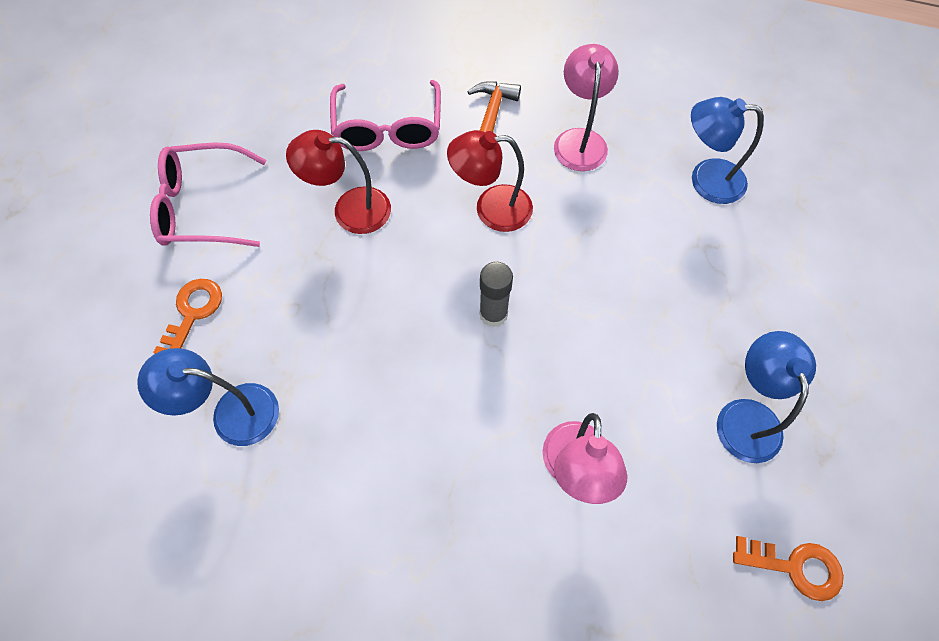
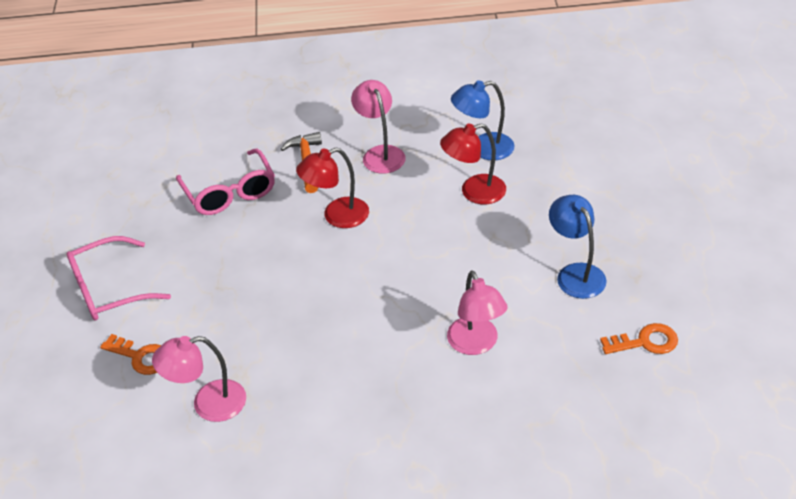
camera: 20 degrees left, 20 degrees down
(192, 313) = (141, 357): orange key -> orange key turned 120 degrees clockwise
(232, 412) = (208, 404): blue lamp -> pink lamp
(350, 209) = (228, 252): red lamp -> red lamp (474, 192)
(493, 314) = (372, 278): grey glue stick -> none

